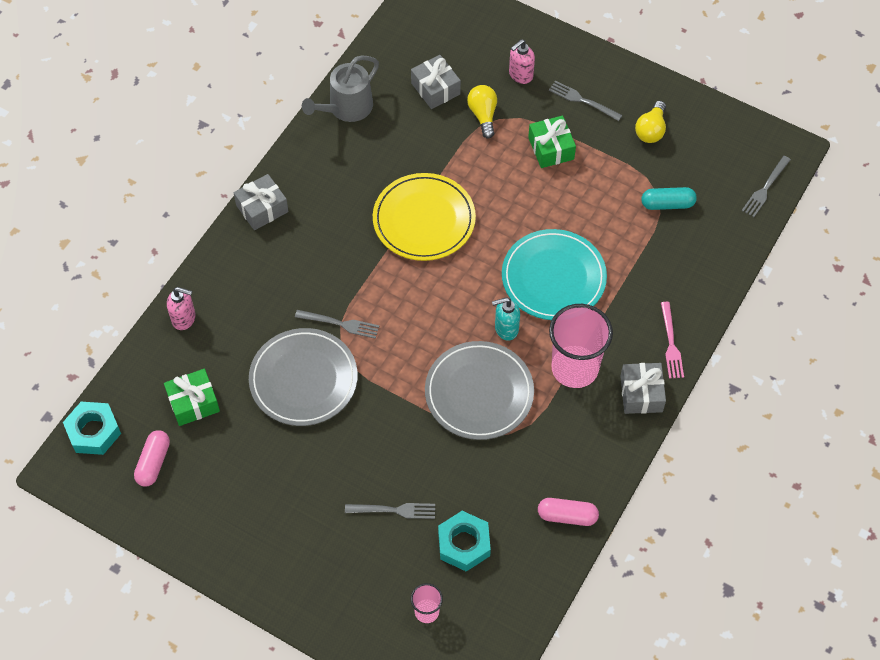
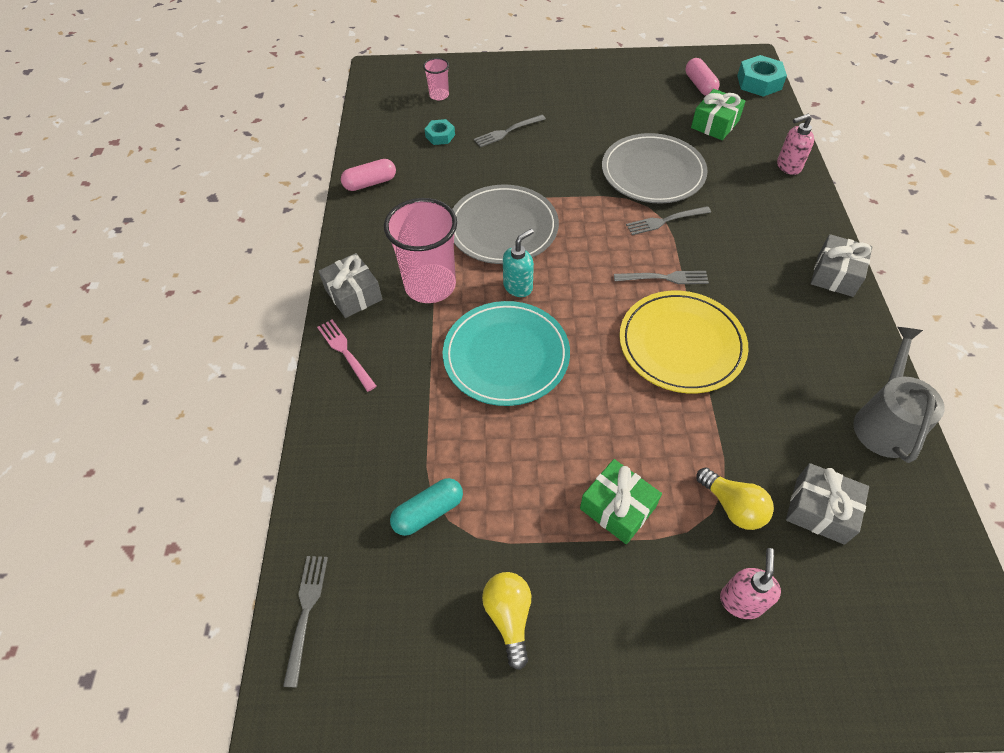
camera: 150 degrees right, 5 degrees down
(464, 544) = (440, 136): turquoise nut -> turquoise nut, size x0.60
(582, 100) = (632, 610): grey fork -> grey fork (665, 278)

